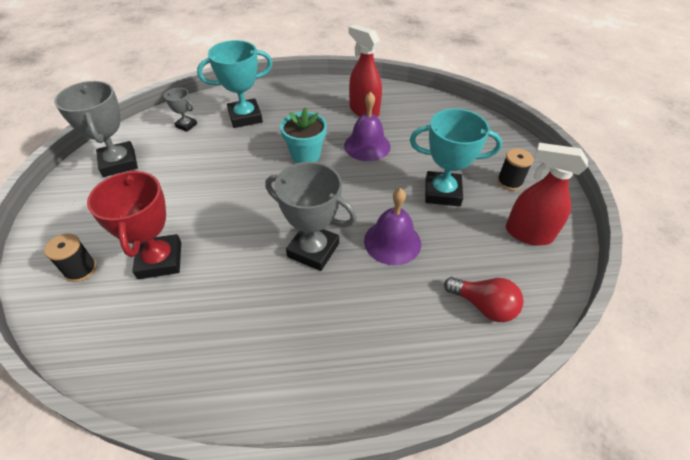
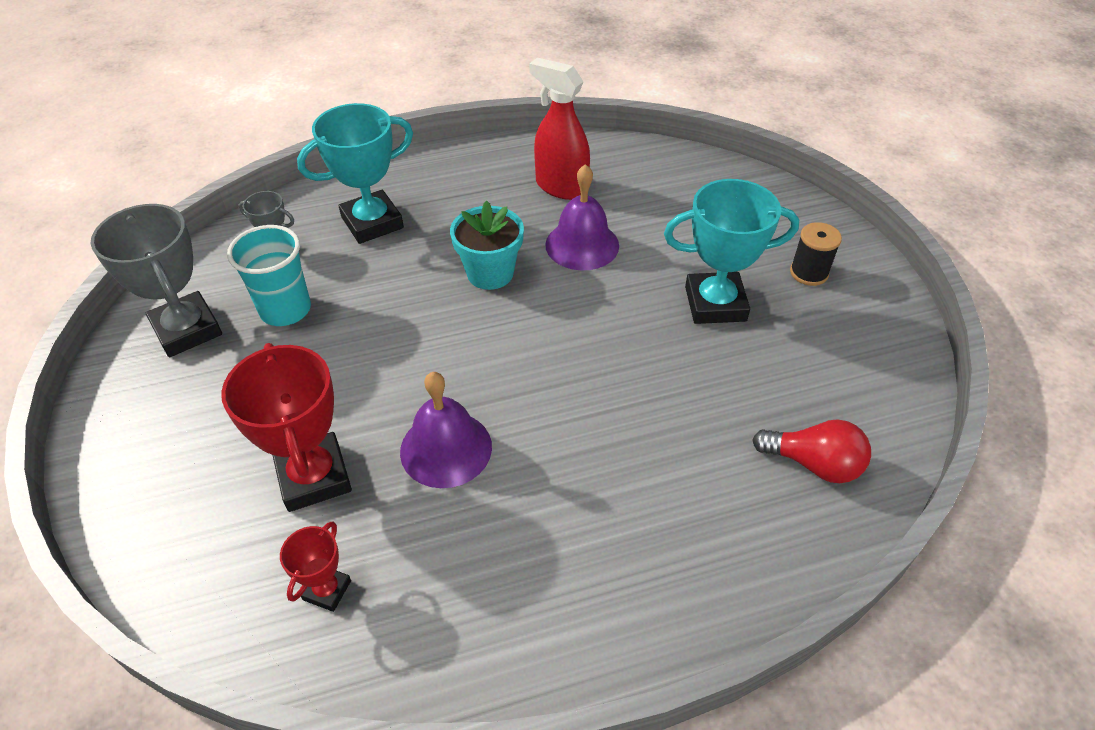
camera: 10 degrees left, 0 degrees up
(81, 269) = (191, 512): black spool -> none
(143, 332) = (327, 590): none -> red trophy
(178, 159) = (285, 310): none -> turquoise cup
(313, 250) = (547, 422): grey trophy -> none
(392, 242) = (661, 391): purple bell -> purple bell (446, 448)
(528, 233) = (852, 348): red spray bottle -> none

